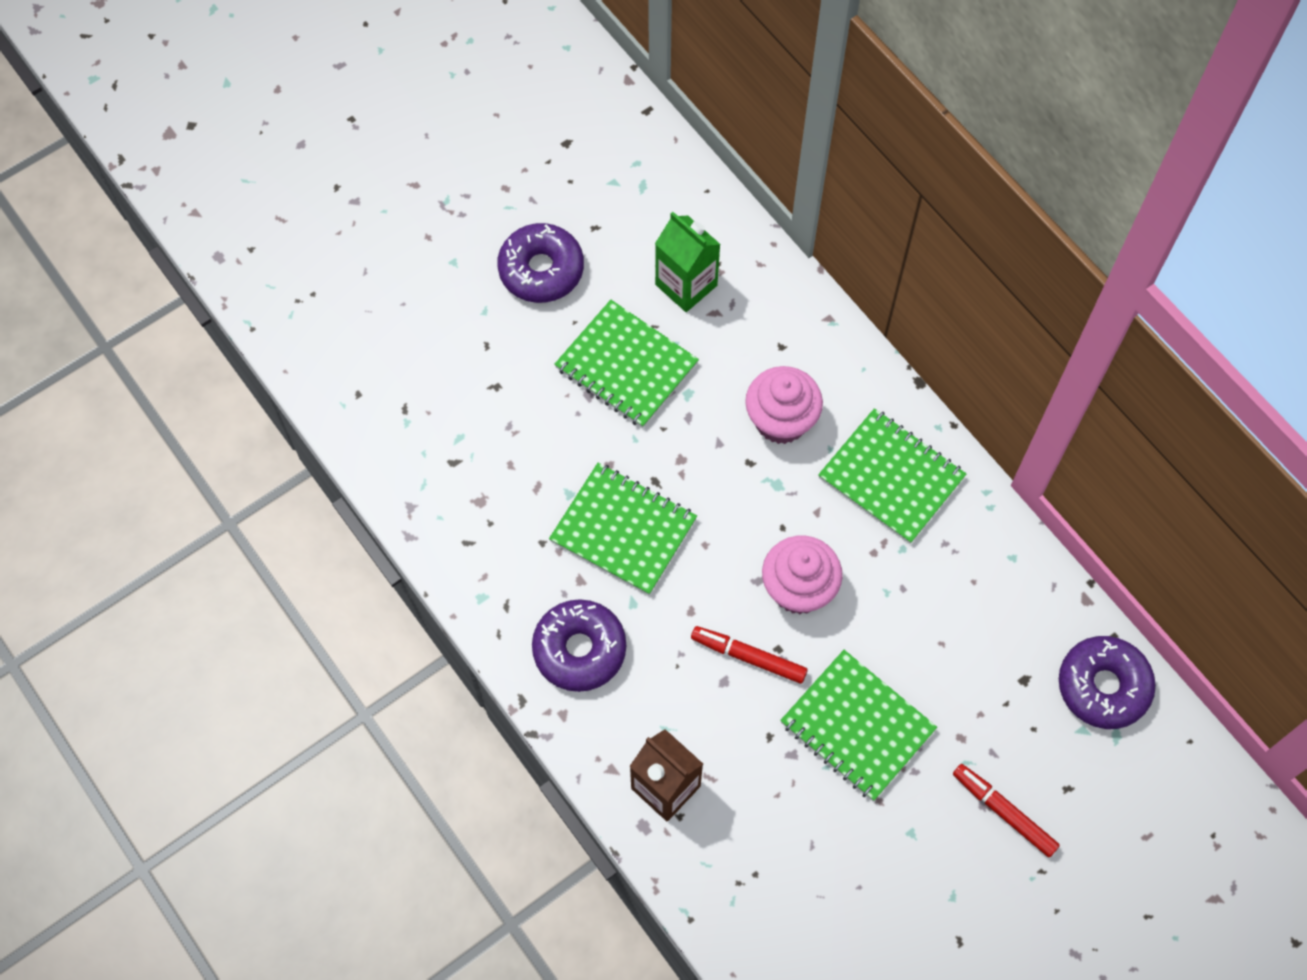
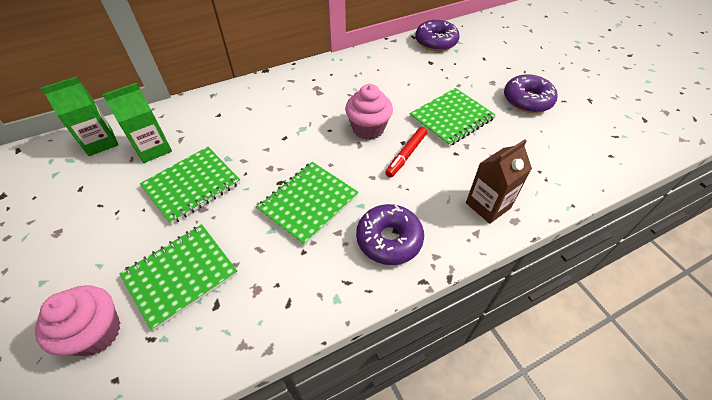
camera: 80 degrees left, 15 degrees down
(541, 270) = (90, 223): purple donut -> purple donut (527, 100)
(684, 208) = (100, 142): none -> green carton
(781, 420) = (263, 121): pink cupcake -> pink cupcake (96, 333)
(891, 477) = (314, 86): green notebook -> green notebook (181, 275)
(1004, 812) = (496, 77): red marker -> none

